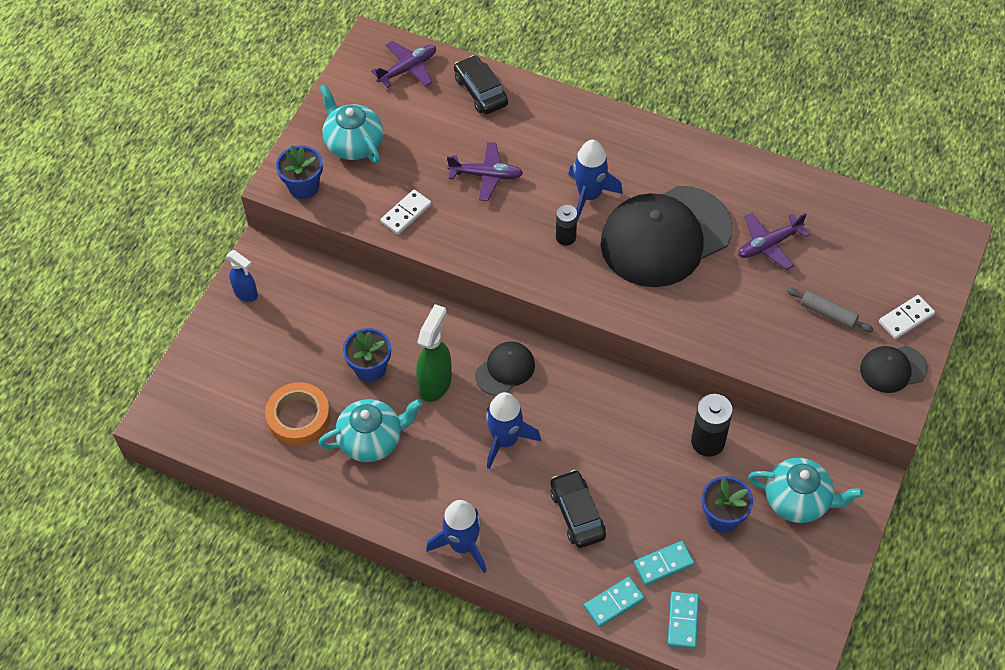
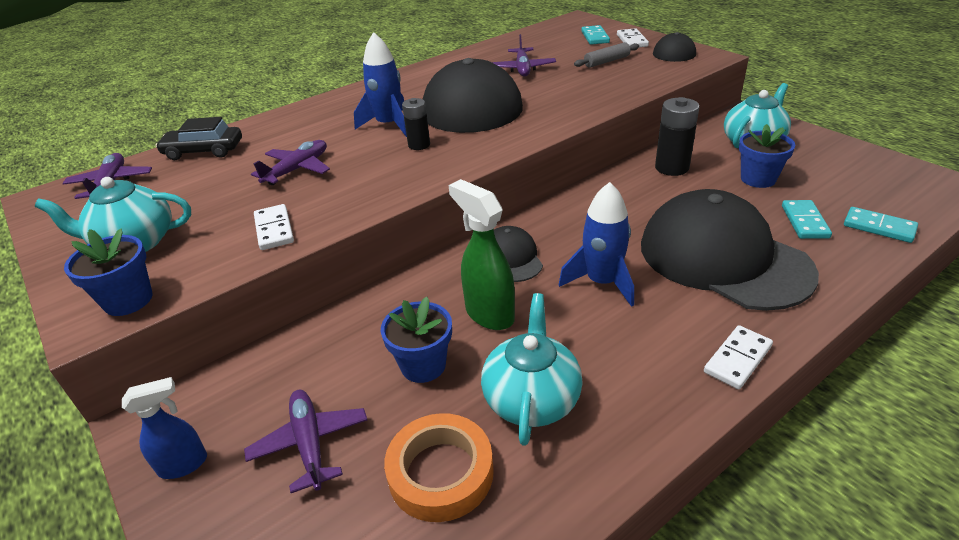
camera: 60 degrees left, 20 degrees down
(287, 343) = (310, 443): none -> purple plane
(462, 545) = (738, 359): blue rocket -> white domino
(577, 514) = (723, 258): black car -> black cap
(614, 603) = (850, 264): turquoise domino -> turquoise domino (595, 37)

